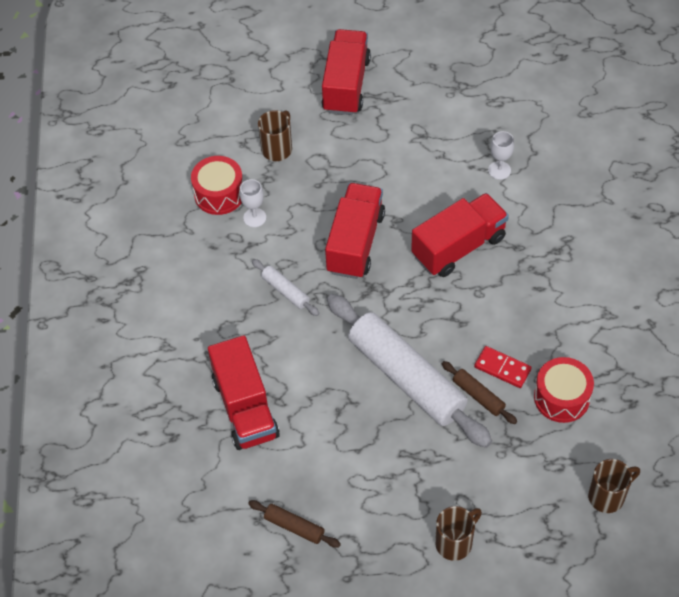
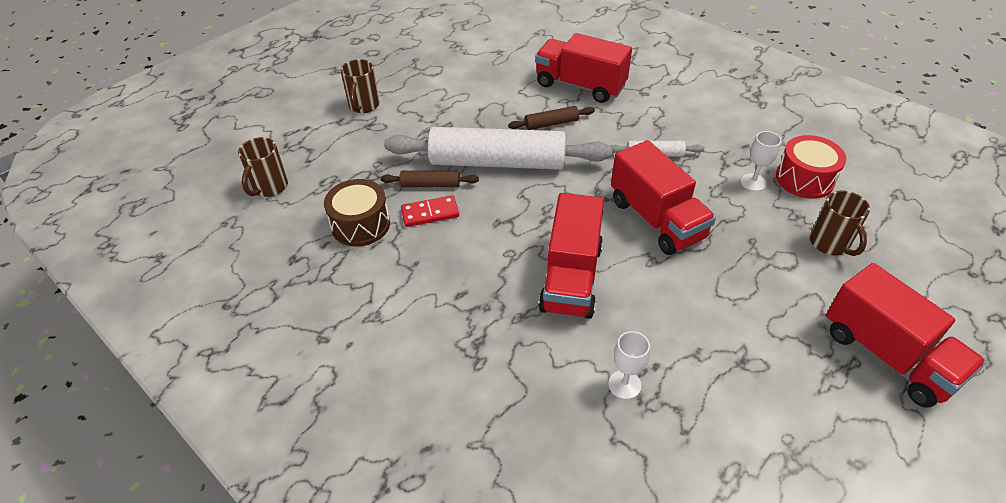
camera: 135 degrees right, 10 degrees down
(294, 527) = (474, 60): brown rolling pin -> brown rolling pin (551, 124)
(561, 397) = (360, 225): red drum -> brown drum

